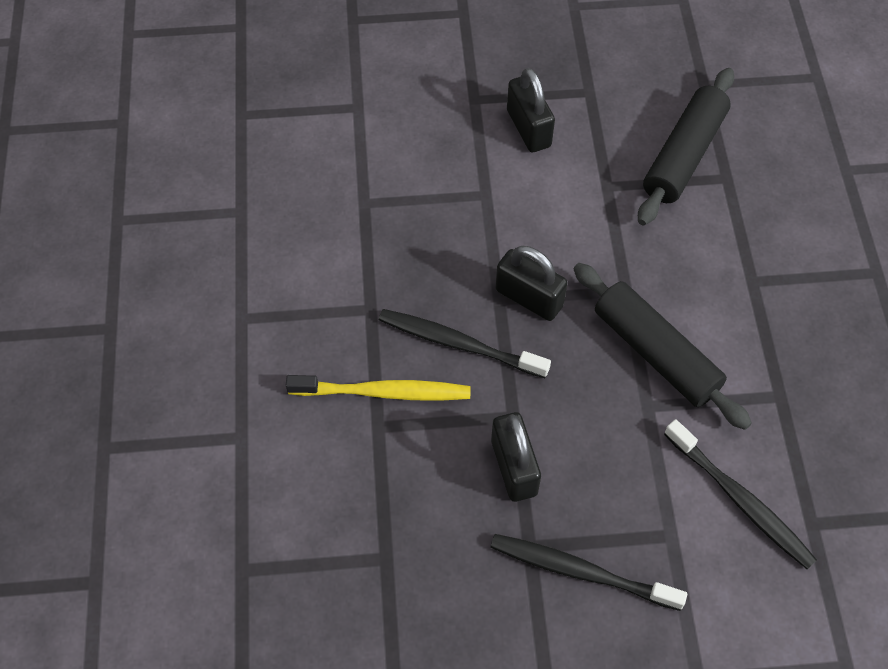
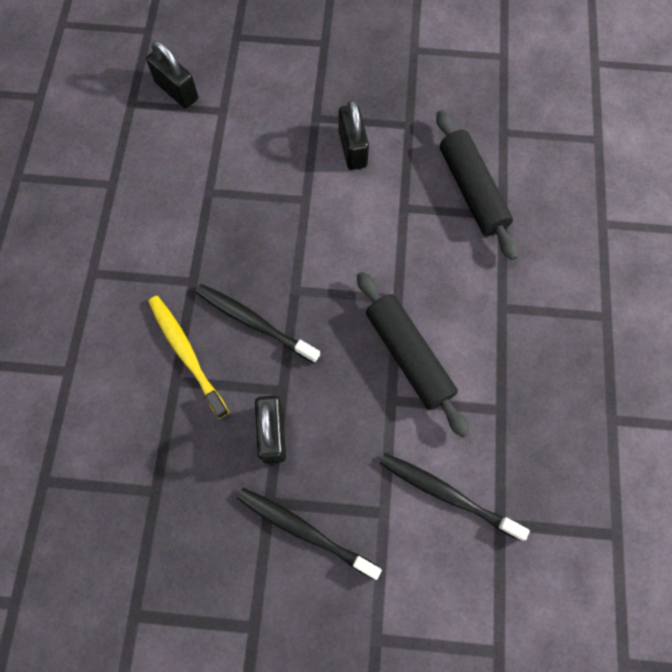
camera: 10 degrees right, 10 degrees up
(384, 392) = (186, 353): yellow toothbrush -> yellow toothbrush turned 135 degrees counterclockwise
(529, 298) = (318, 293): black padlock -> black padlock (177, 91)
(683, 155) = (472, 191): black rolling pin -> black rolling pin turned 60 degrees counterclockwise
(740, 500) = (447, 494): black toothbrush -> black toothbrush turned 150 degrees clockwise

